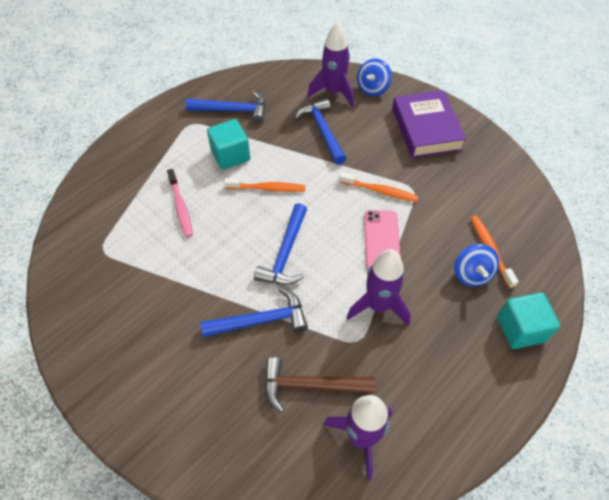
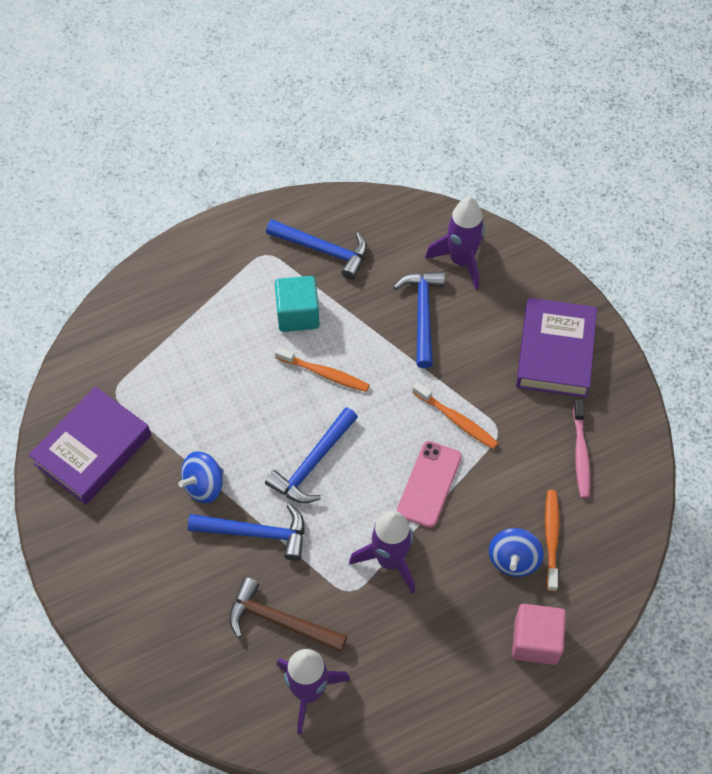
camera: 20 degrees right, 5 degrees up
(96, 299) = (92, 449): none -> purple book
(180, 207) = (216, 366): pink toothbrush -> pink toothbrush (580, 453)
(372, 88) = (514, 270): blue spinning top -> blue spinning top (204, 485)
(520, 329) = (535, 641): turquoise cube -> pink cube

